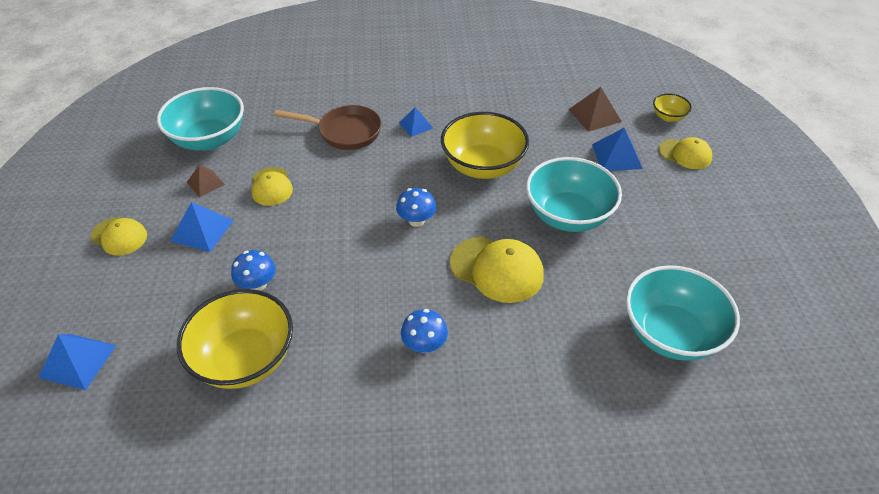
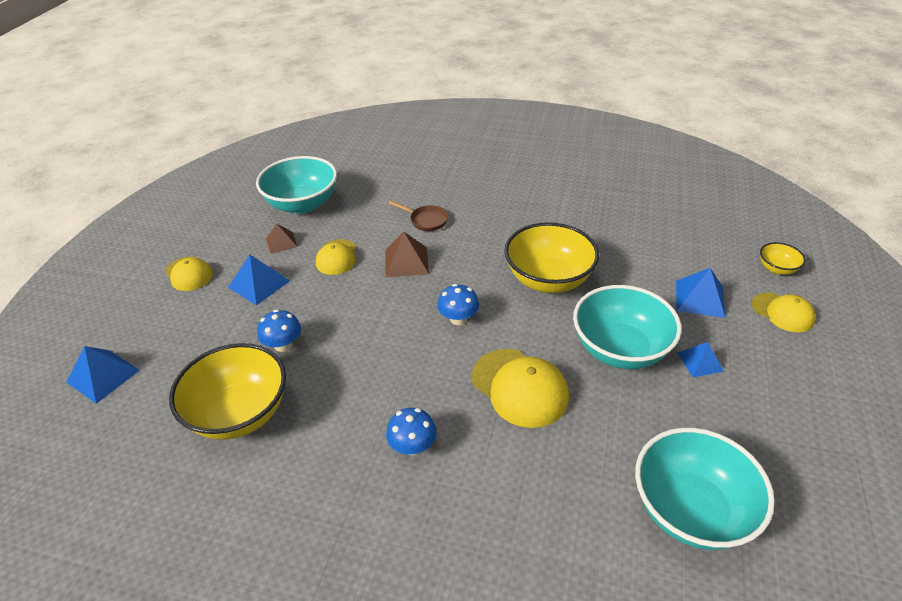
camera: 20 degrees right, 5 degrees down
(345, 132) = (426, 220): brown pan -> brown pan, size x0.61
(416, 125) = (497, 227): blue pyramid -> blue pyramid (700, 362)
(594, 115) = (690, 251): brown pyramid -> brown pyramid (406, 261)

